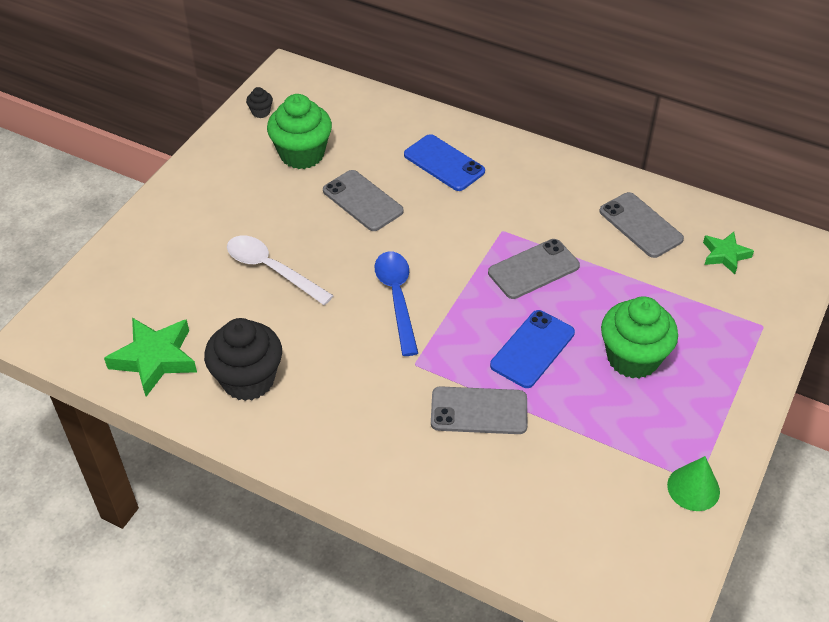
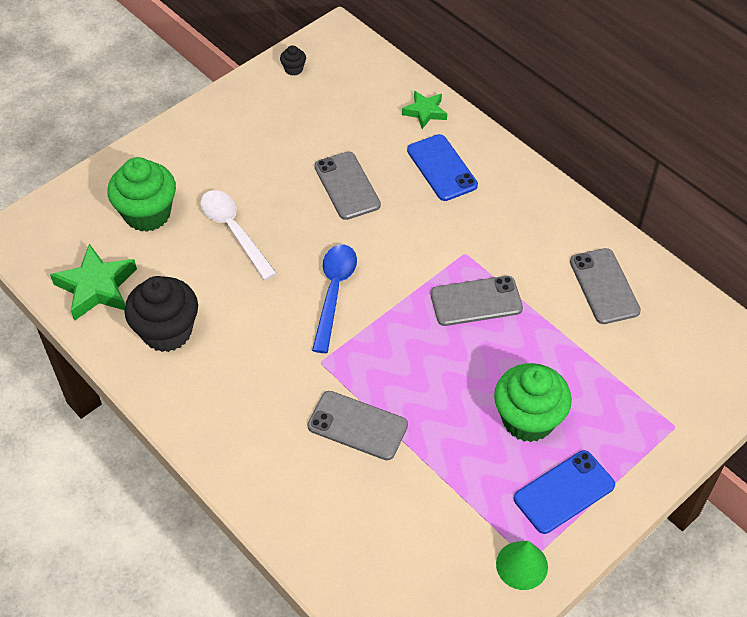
camera: 20 degrees right, 5 degrees up
(302, 154) = (312, 123): green cupcake -> green cupcake (147, 214)
(532, 349) = (436, 381): blue phone -> blue phone (564, 492)
(725, 255) = (674, 342): green star -> green star (425, 112)

